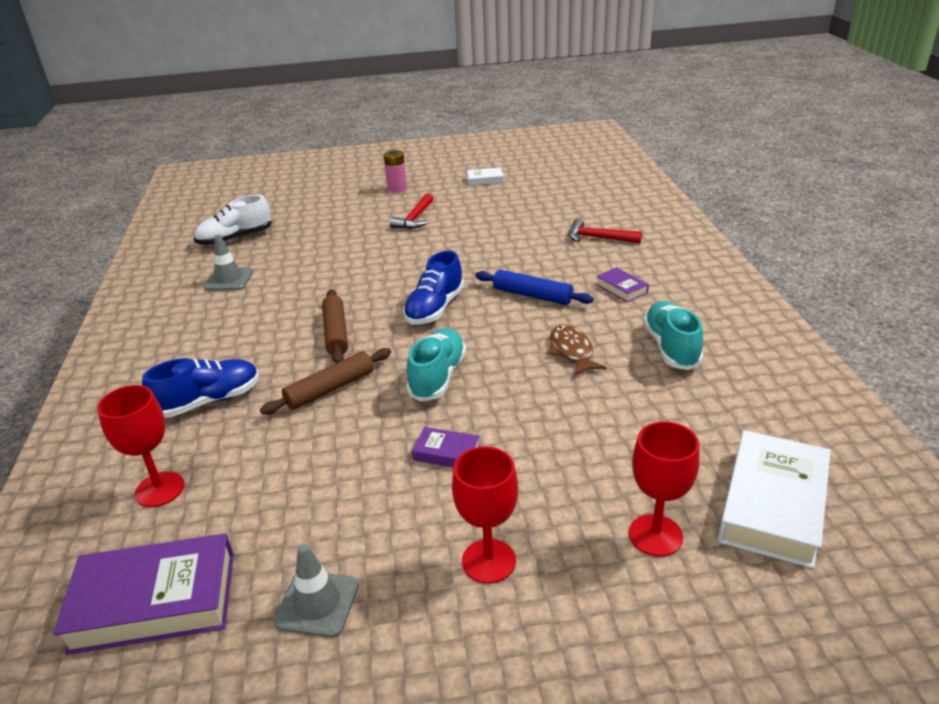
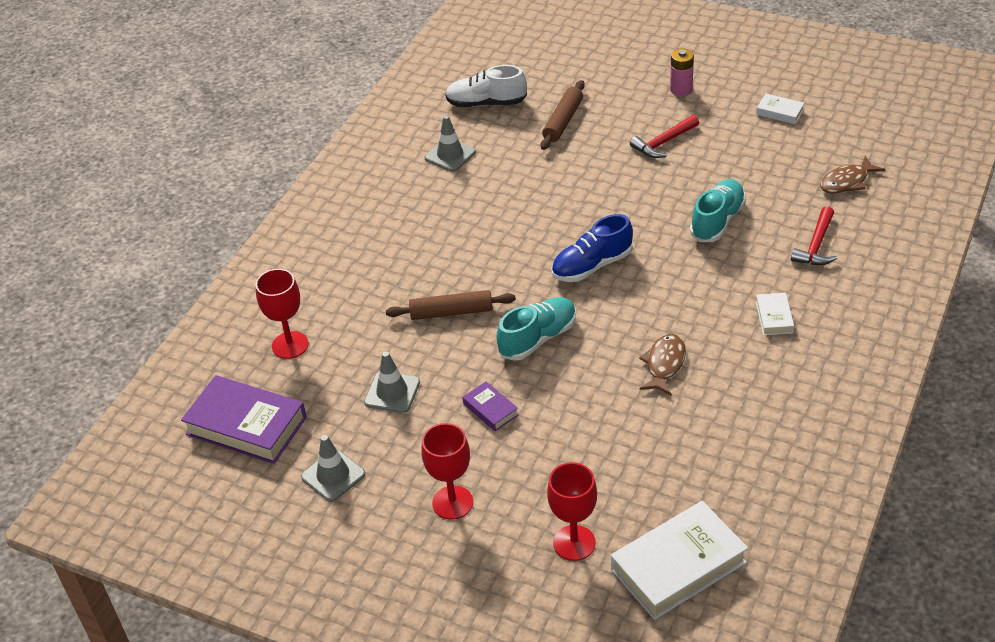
camera: 35 degrees right, 10 degrees up
(209, 401) = (361, 283): blue shoe -> none
(323, 483) = (392, 392): none -> grey traffic cone
(336, 333) = (494, 257): brown rolling pin -> brown rolling pin (563, 121)
(532, 295) = (687, 289): blue rolling pin -> none
(576, 200) = (847, 182): none -> brown fish
(598, 238) = (816, 245): red hammer -> red hammer turned 120 degrees counterclockwise
(621, 288) = (774, 317): purple book -> white book
(671, 347) = (750, 400): turquoise shoe -> turquoise shoe (717, 221)

